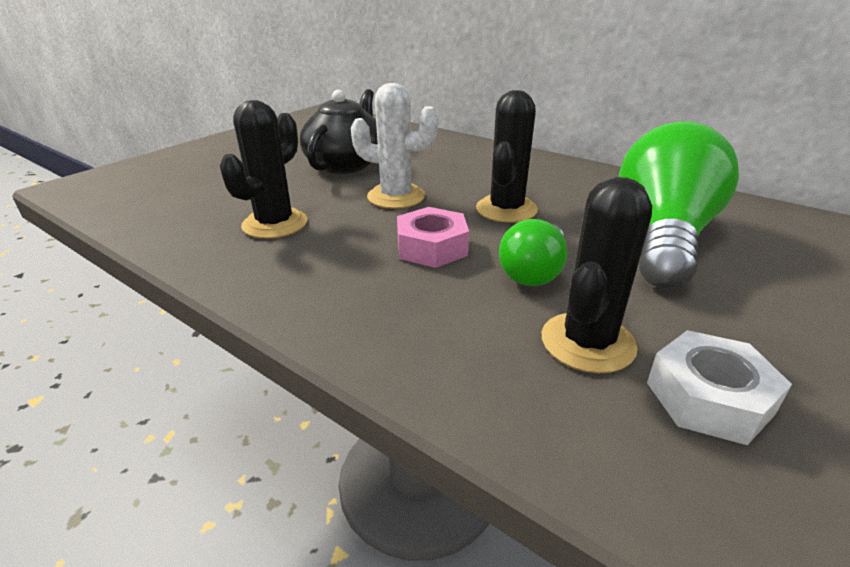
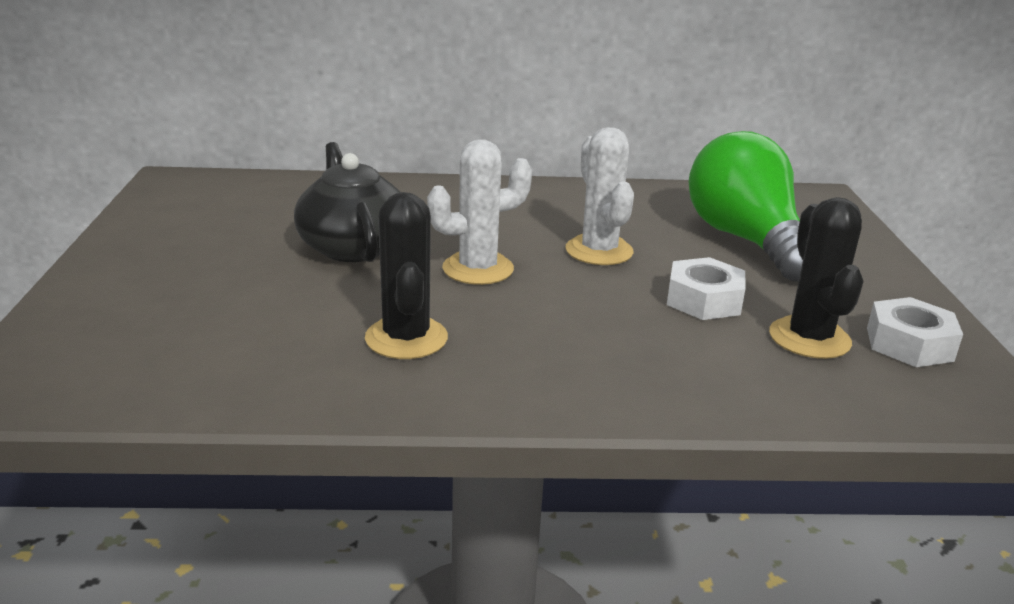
camera: 40 degrees left, 5 degrees down
(432, 247) = (596, 308): pink nut -> none
(506, 209) = (599, 251): black cactus -> white cactus
(534, 272) = (704, 300): green light bulb -> white nut

